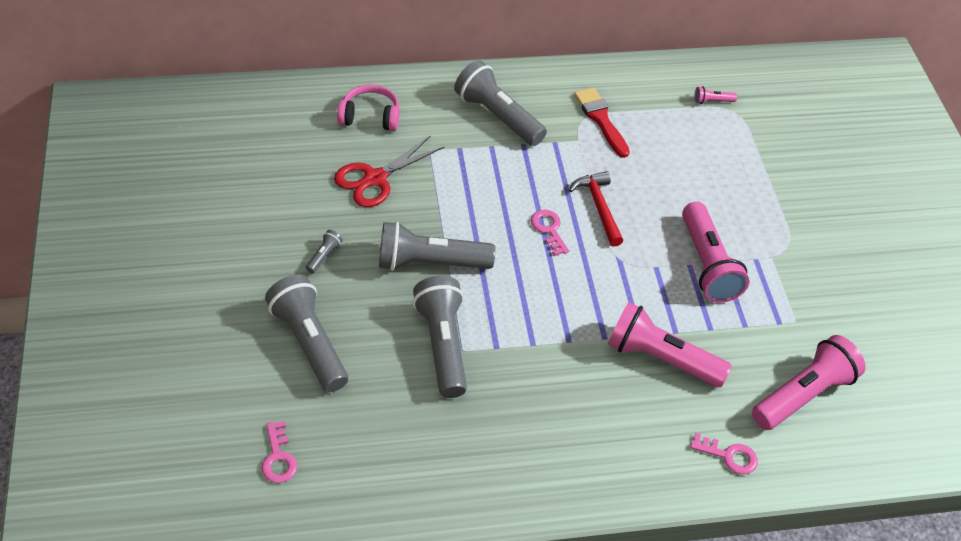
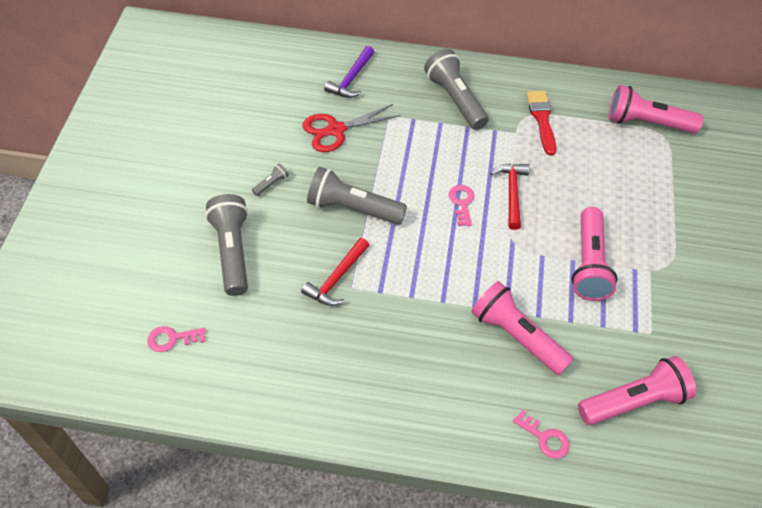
camera: 20 degrees right, 5 degrees up
(278, 458) = (172, 339): pink key -> pink key turned 75 degrees clockwise
(370, 117) = (351, 79): pink headphones -> purple hammer
(442, 345) = (336, 279): grey flashlight -> red hammer
(712, 101) = (646, 123): pink flashlight -> pink flashlight, size x2.41

